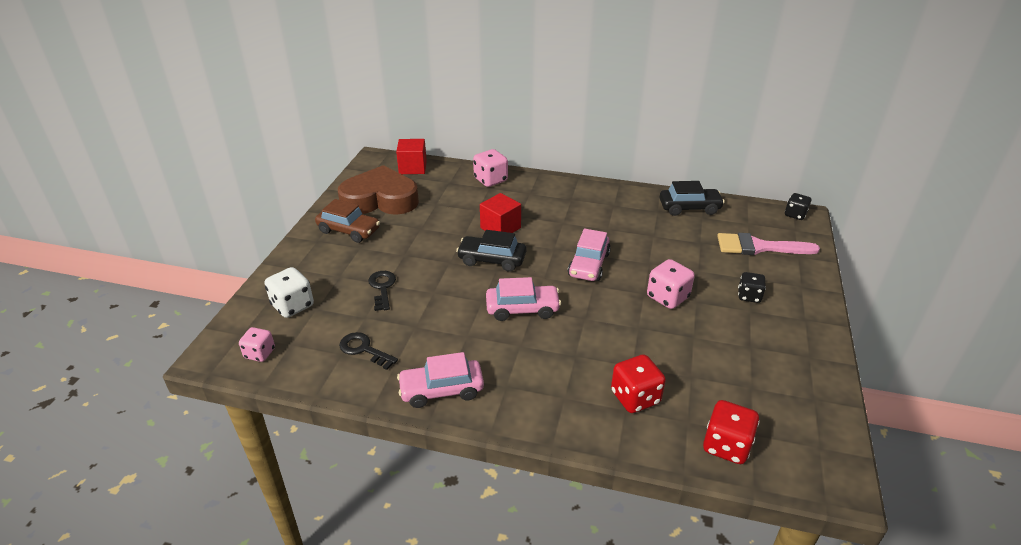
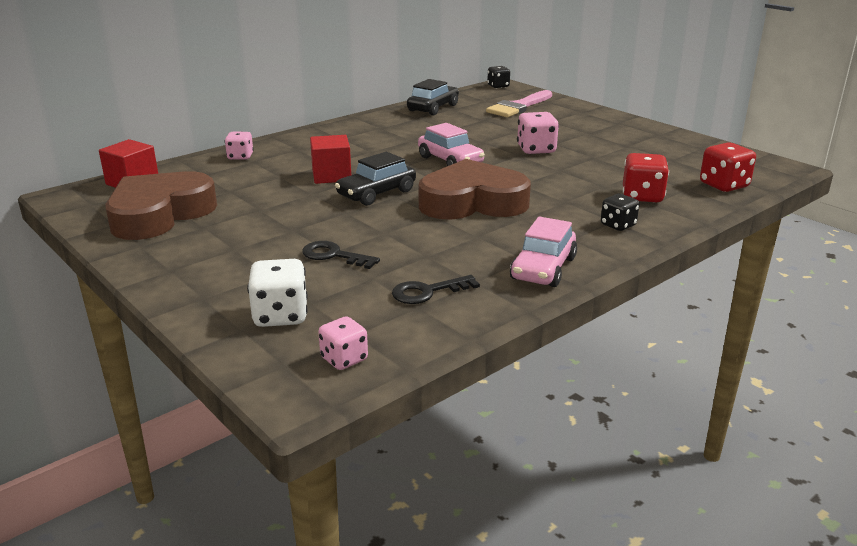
camera: 55 degrees left, 10 degrees down
(349, 230) = (187, 246): brown car -> none
(490, 180) = (240, 157): pink dice -> pink dice, size x0.66
(522, 309) = (472, 202): pink car -> brown heart
(749, 296) = (571, 127): black dice -> black dice (618, 225)

